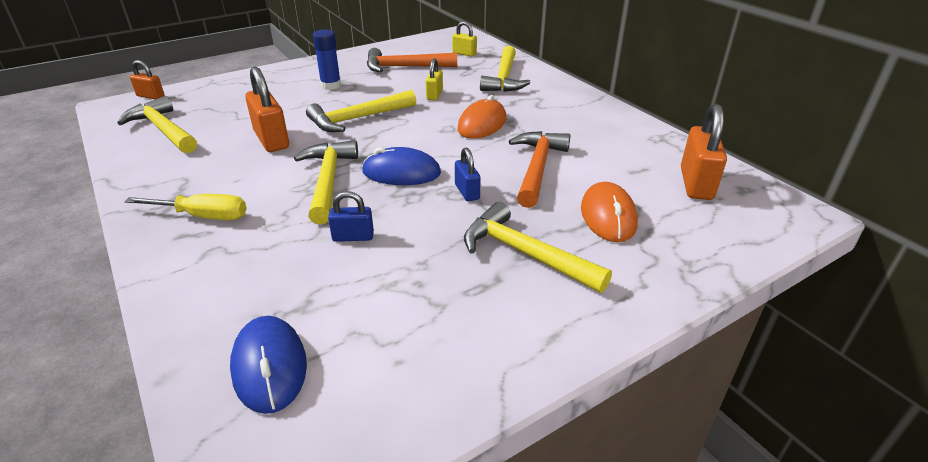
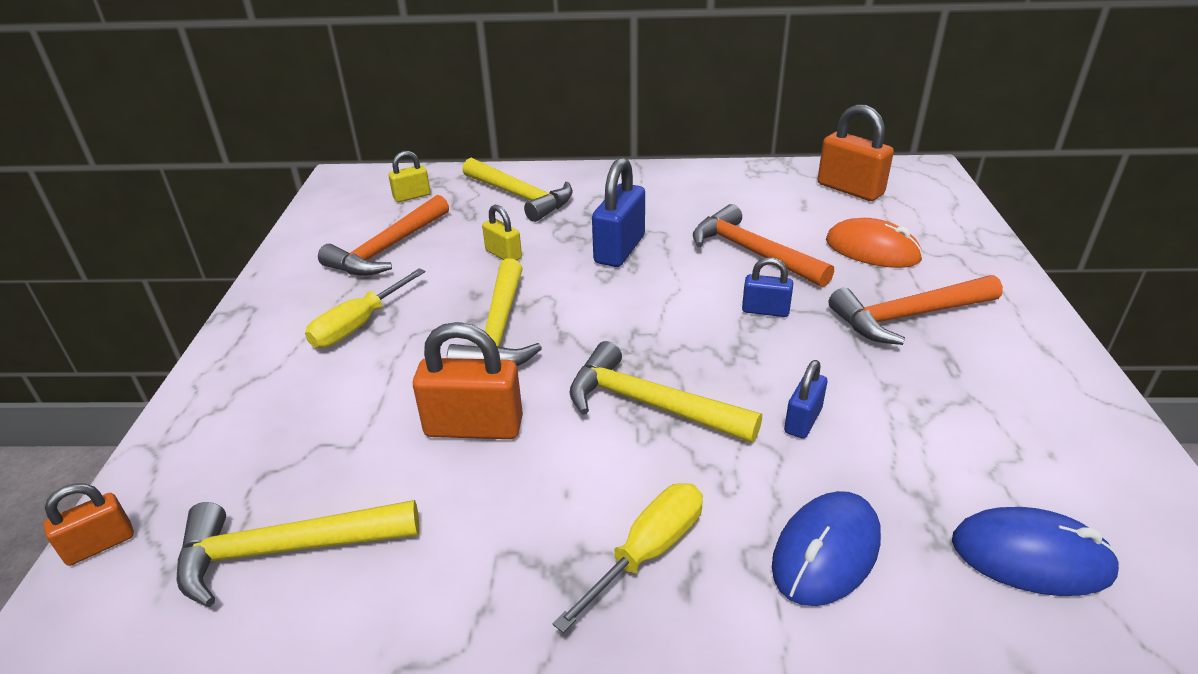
camera: 55 degrees left, 0 degrees up
(331, 85) = (359, 325): blue glue stick -> yellow screwdriver
(401, 172) = (681, 340): blue mouse -> blue mouse (826, 552)
(482, 124) = (619, 249): orange mouse -> blue padlock
(524, 253) = (907, 317): yellow hammer -> orange hammer

